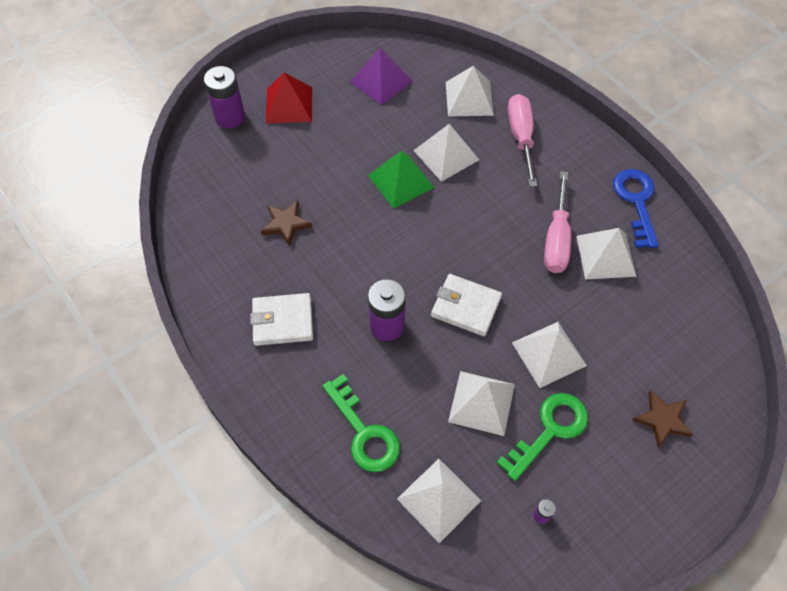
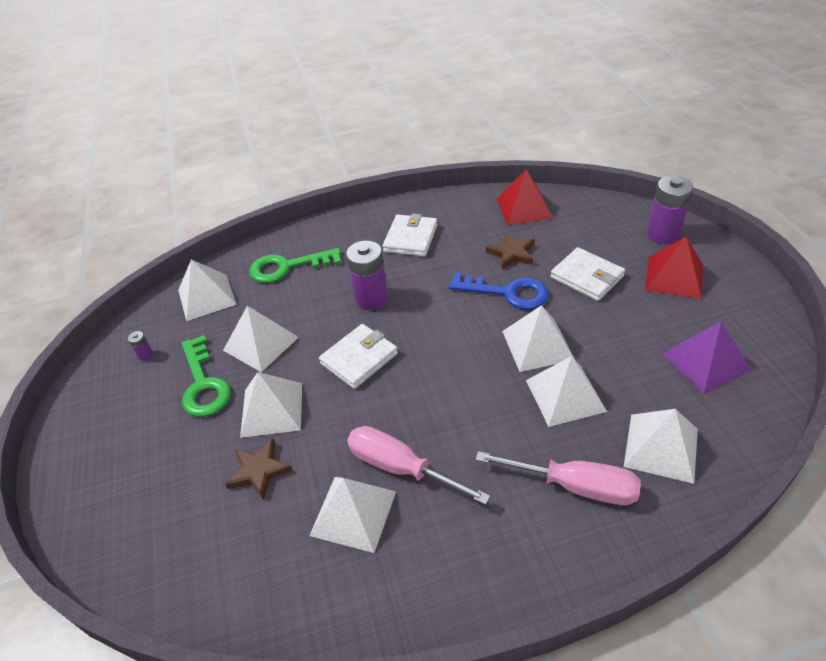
camera: 115 degrees right, 15 degrees down
(207, 230) = (523, 208): none -> red pyramid
(305, 162) = (587, 277): none -> white wallet
(400, 181) = (537, 345): green pyramid -> white pyramid
(636, 202) = (416, 592): blue key -> blue key (507, 292)
(662, 420) = (144, 482): brown star -> brown star (259, 471)

